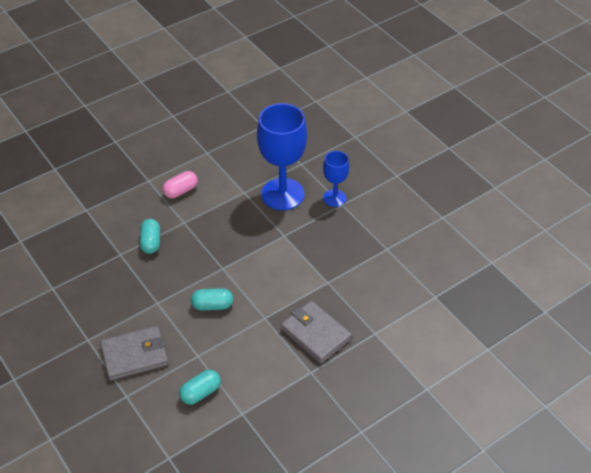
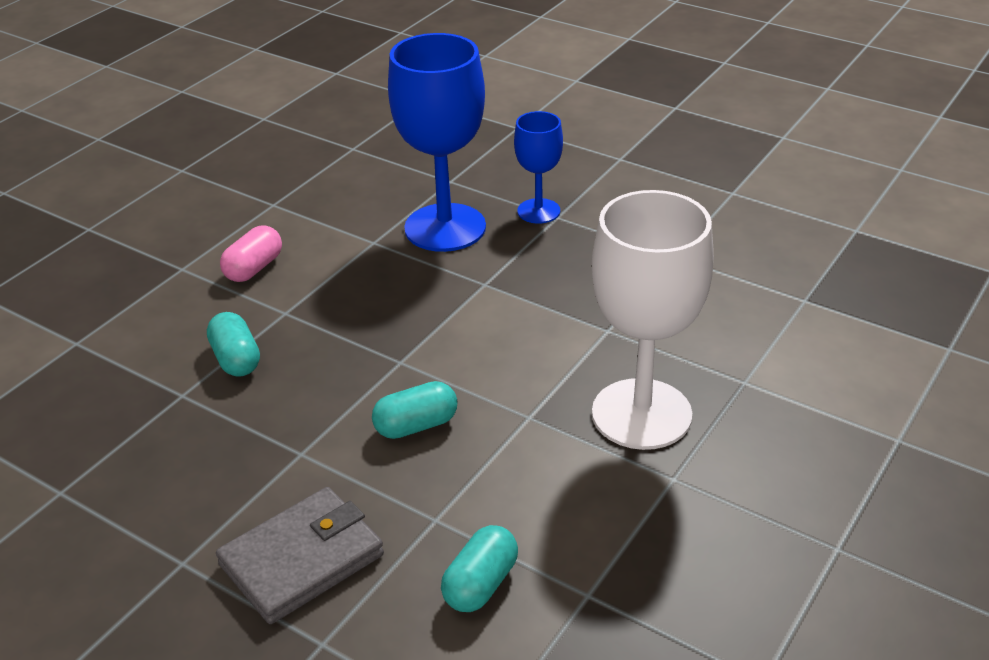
camera: 20 degrees left, 10 degrees down
(315, 334) = (641, 414): grey wallet -> white goblet

